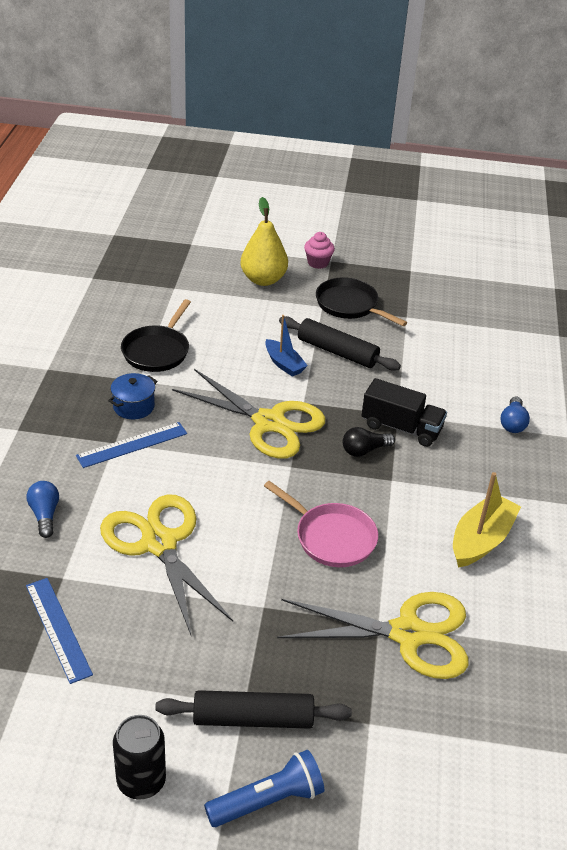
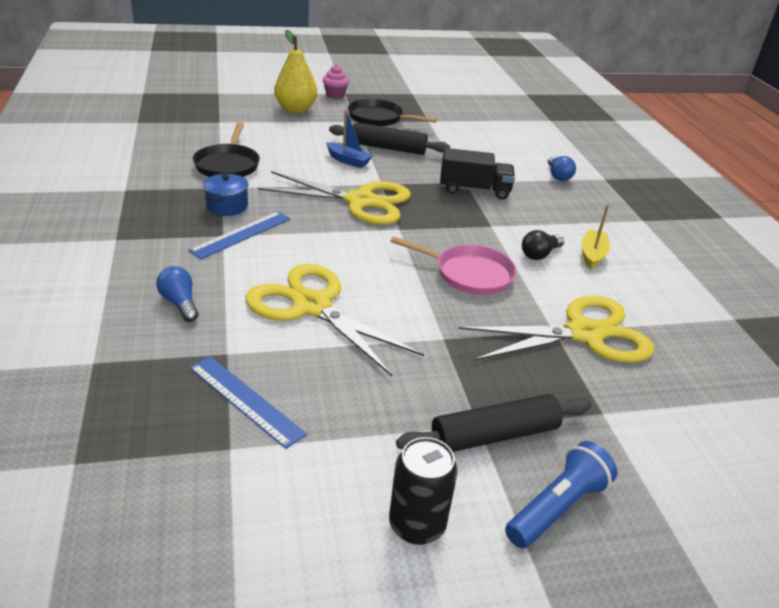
camera: 20 degrees left, 5 degrees down
(364, 450) = (455, 209): black light bulb -> black light bulb (539, 254)
(481, 540) = (592, 255): yellow boat -> yellow boat, size x0.65

